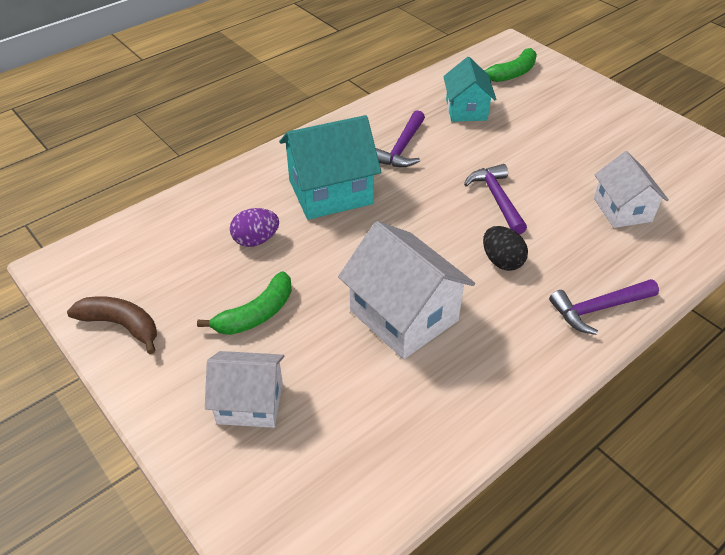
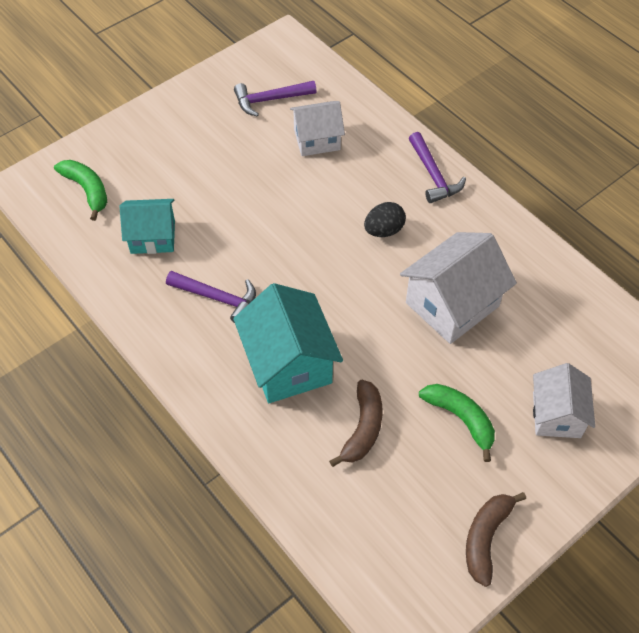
camera: 90 degrees left, 10 degrees up
(256, 240) = (363, 428): purple egg -> brown banana
(497, 199) = (301, 225): purple hammer -> purple hammer (270, 100)

